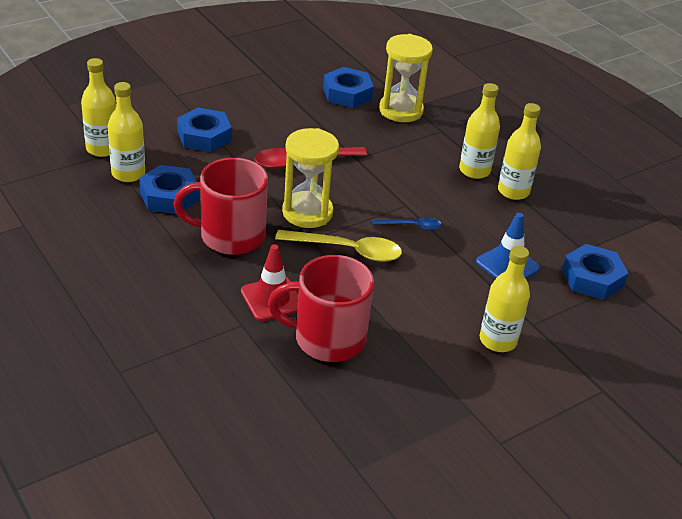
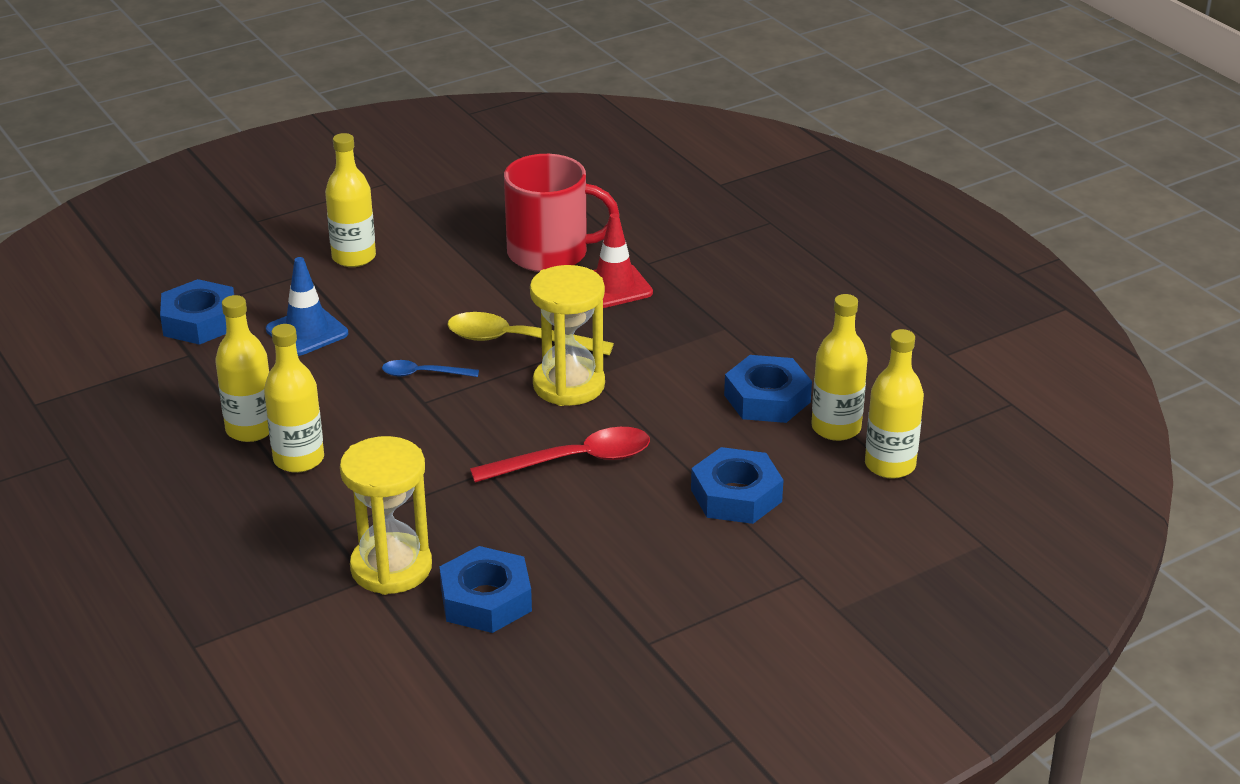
camera: 175 degrees left, 5 degrees down
(230, 236) = (673, 351): red mug -> none

